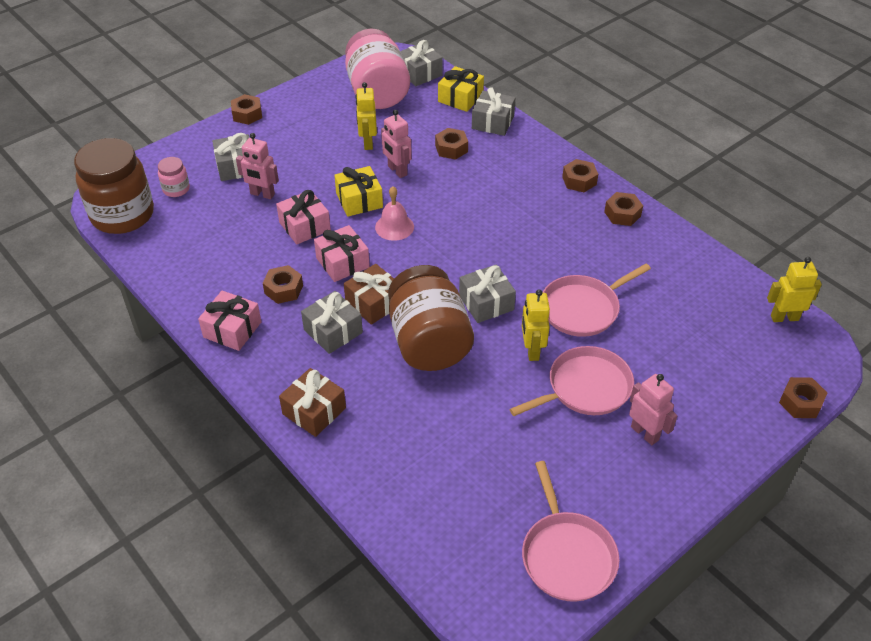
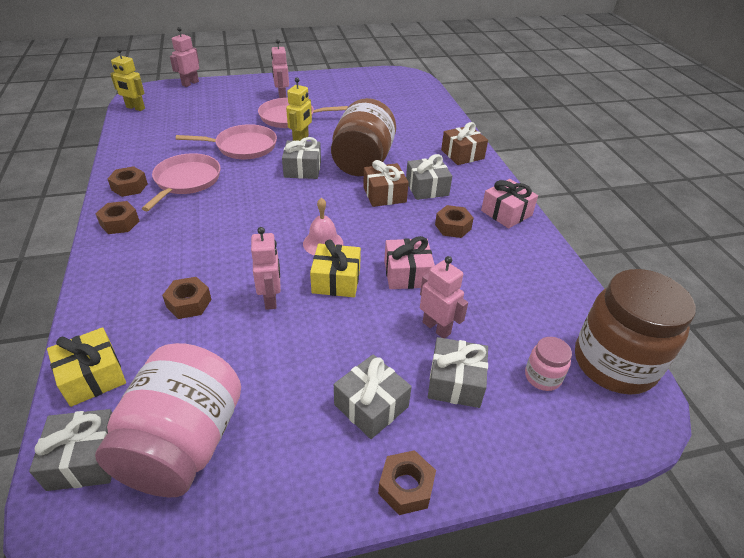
camera: 155 degrees left, 5 degrees down
(342, 262) = (390, 230): pink gift -> none
(367, 143) = (272, 351): yellow robot -> none
(493, 122) = (105, 320): grey gift -> grey gift (371, 405)
(567, 555) = (366, 79): pink pan -> pink pan (186, 181)
(800, 402) = (190, 83): brown nut -> pink robot

